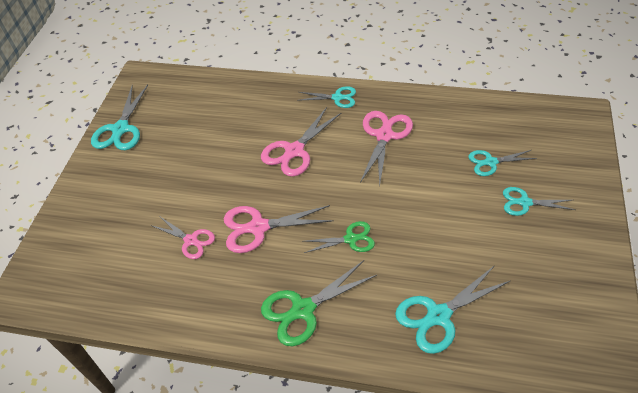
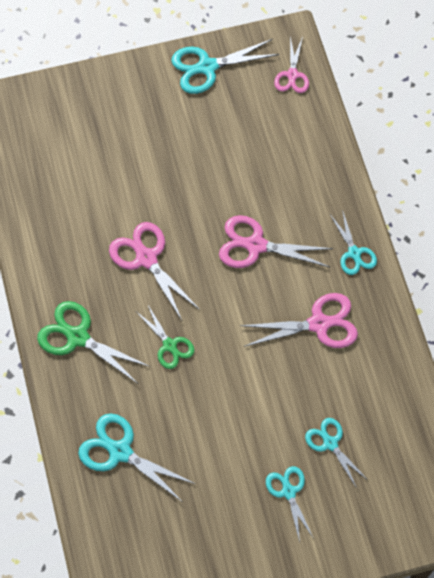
camera: 60 degrees right, 15 degrees up
(191, 240) = (106, 208): pink scissors -> pink scissors (292, 75)

